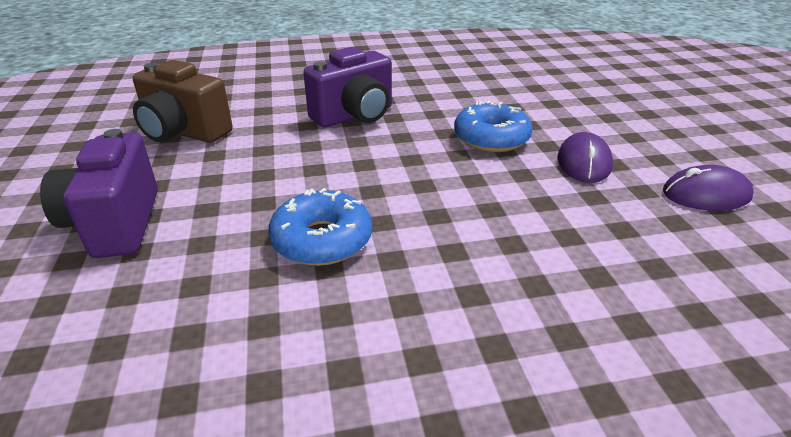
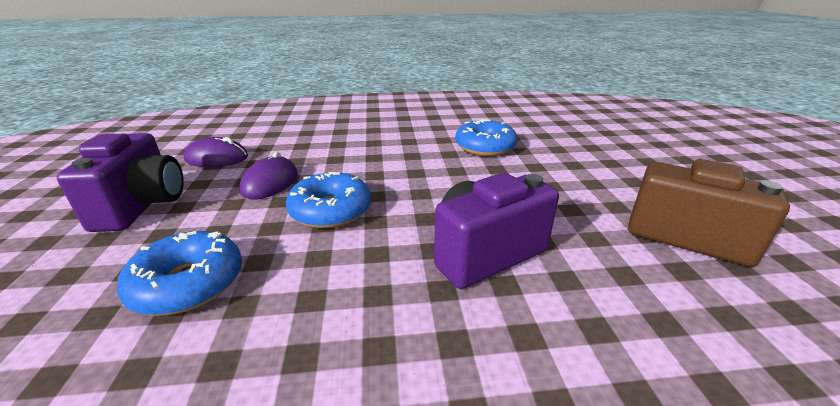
camera: 175 degrees left, 5 degrees down
(116, 223) = (626, 159): purple camera -> purple camera (142, 205)
(542, 95) = (188, 283): none -> blue donut

